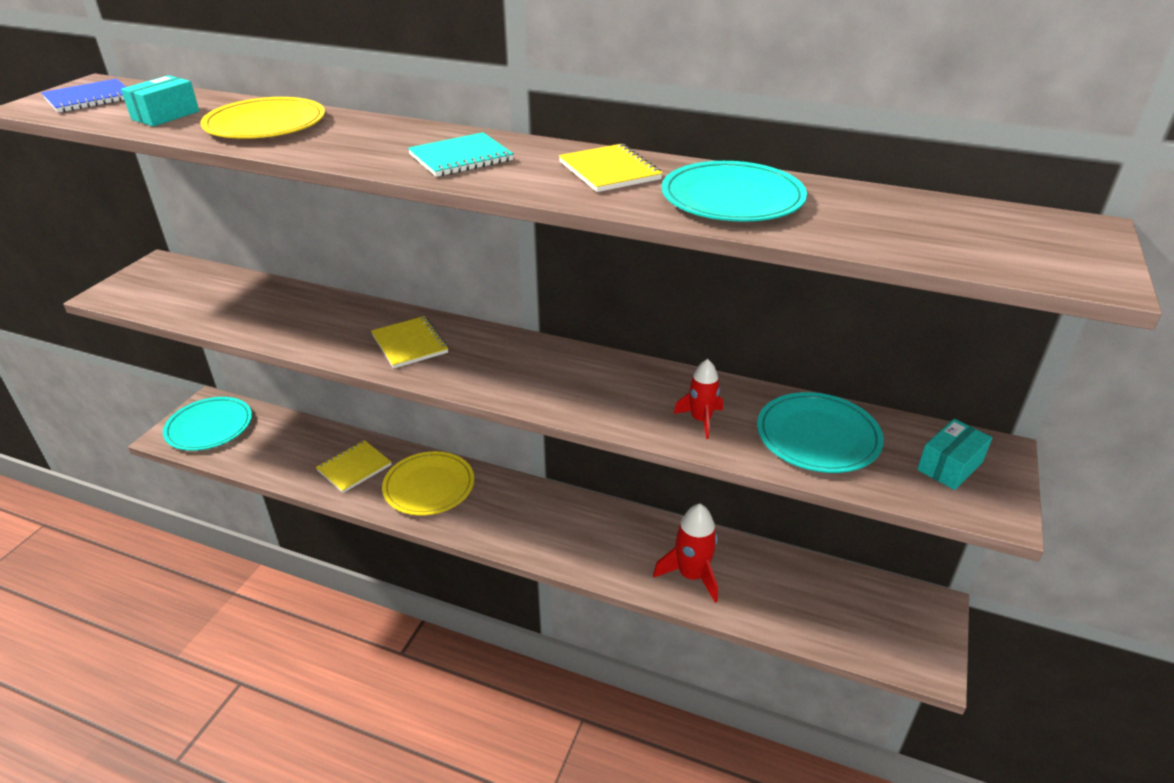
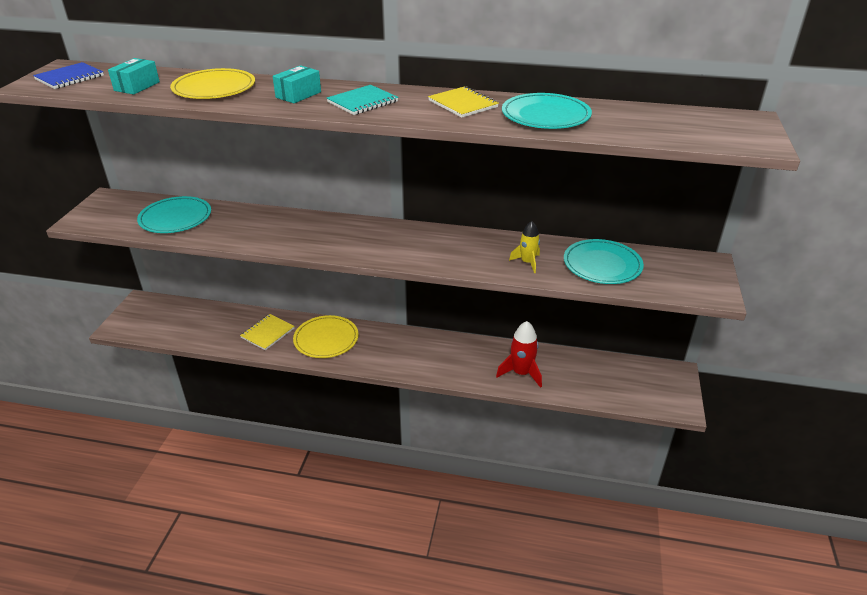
camera: 10 degrees left, 0 degrees up
(209, 427) = (147, 317): turquoise plate -> turquoise plate (175, 218)
(410, 344) = (317, 234): yellow notebook -> none
(701, 420) = (527, 262): red rocket -> yellow rocket
(949, 466) = (684, 273): turquoise box -> turquoise box (298, 95)

